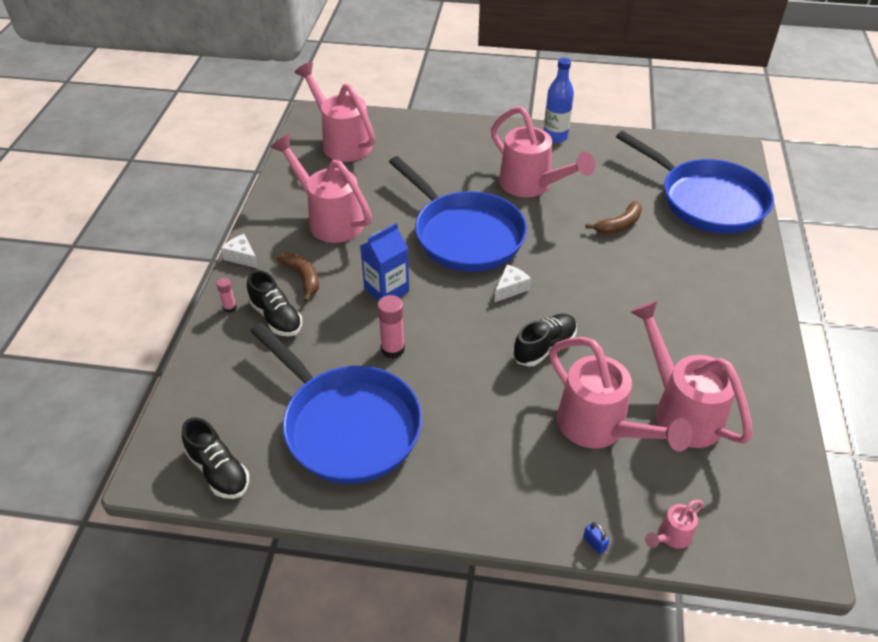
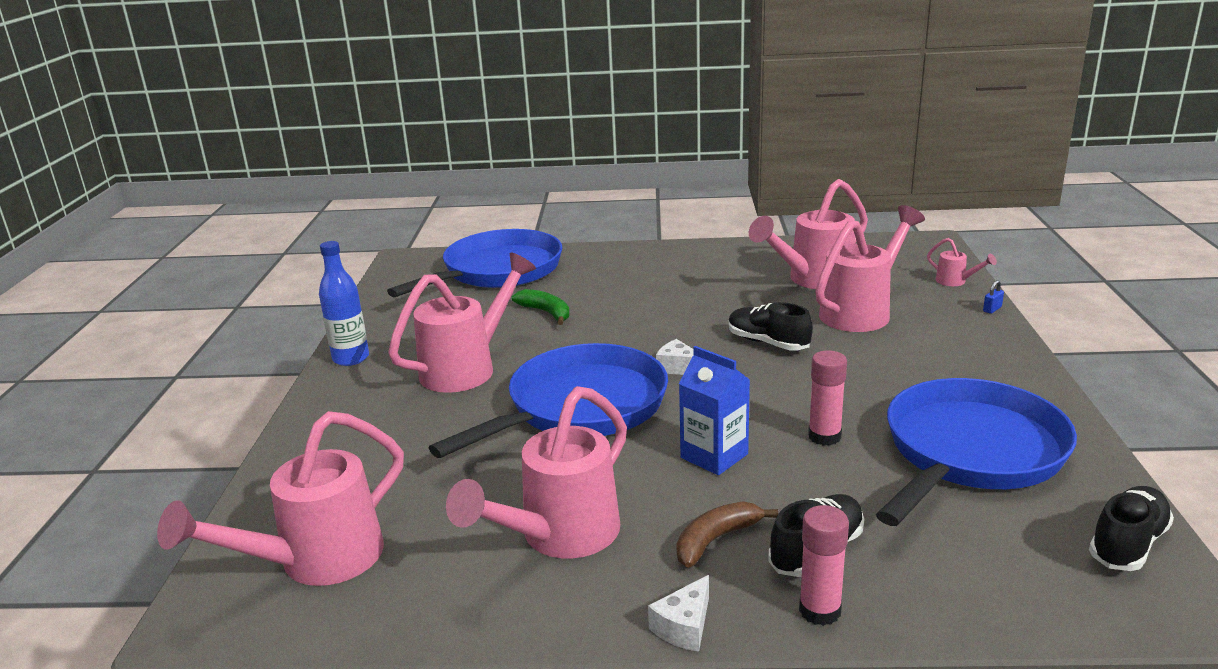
camera: 95 degrees left, 20 degrees down
(230, 308) = (819, 610): pink glue stick -> pink glue stick, size x1.74
(619, 225) = (546, 312): brown banana -> green banana

